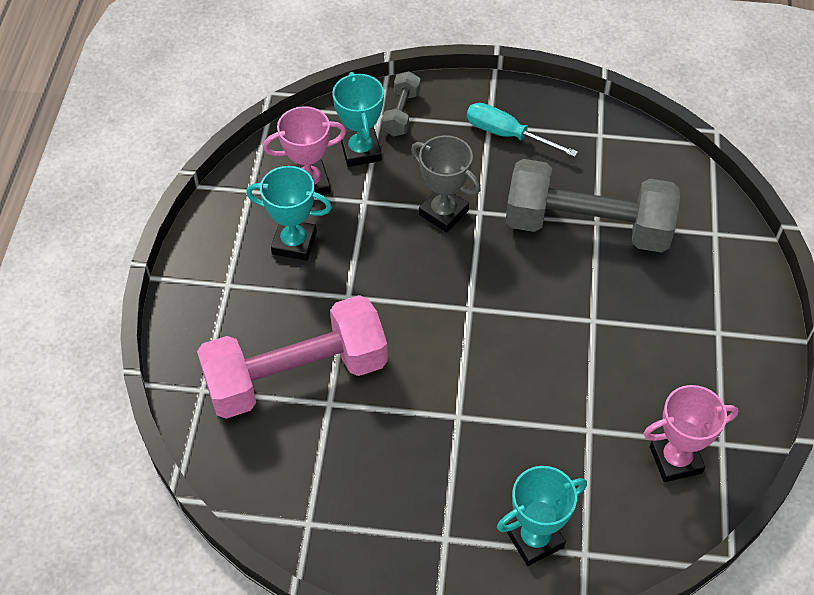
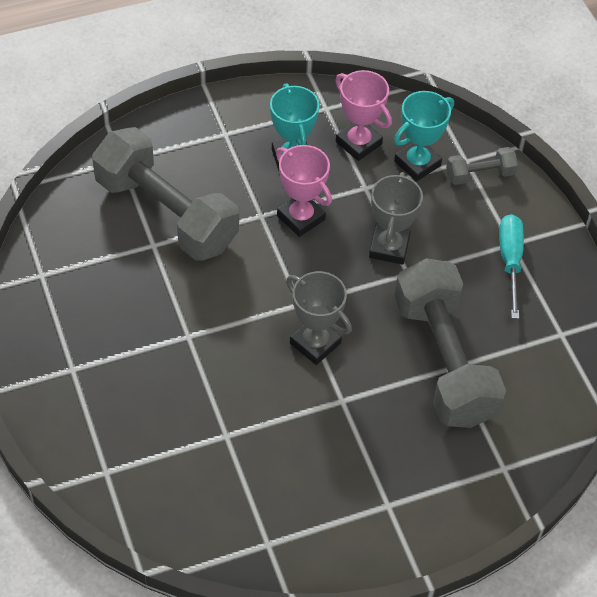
camera: 60 degrees right, 0 degrees up
(296, 375) = (166, 213): pink dumbbell -> grey dumbbell
(520, 314) = (315, 343): none -> grey trophy
(534, 539) = (101, 431): turquoise trophy -> none
(675, 460) = (231, 511): pink trophy -> pink trophy (301, 218)

